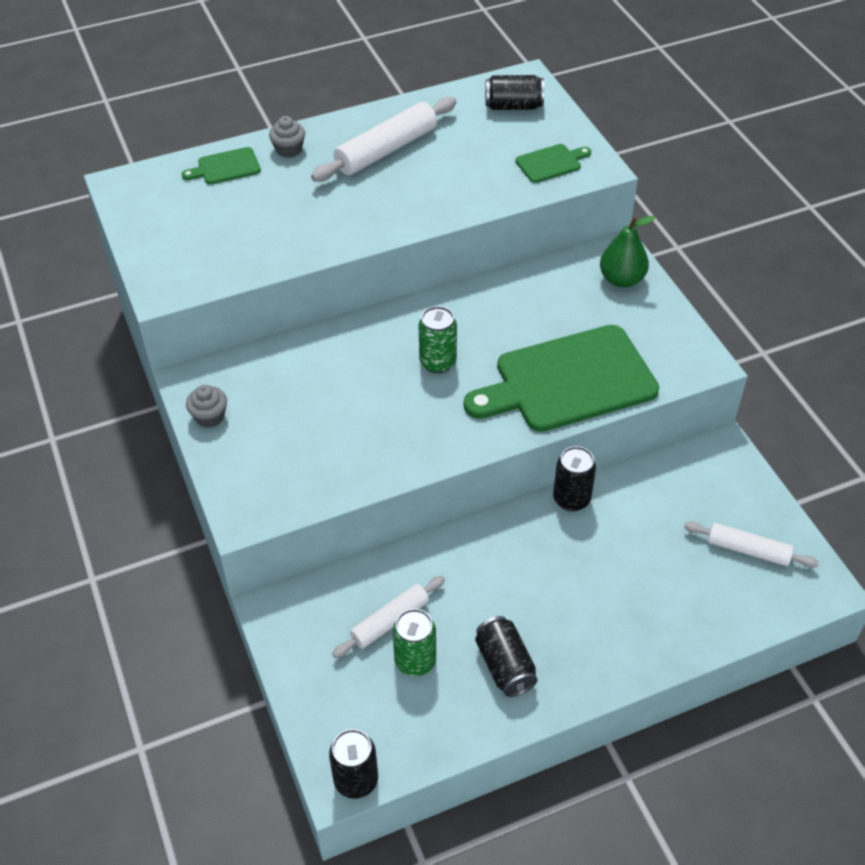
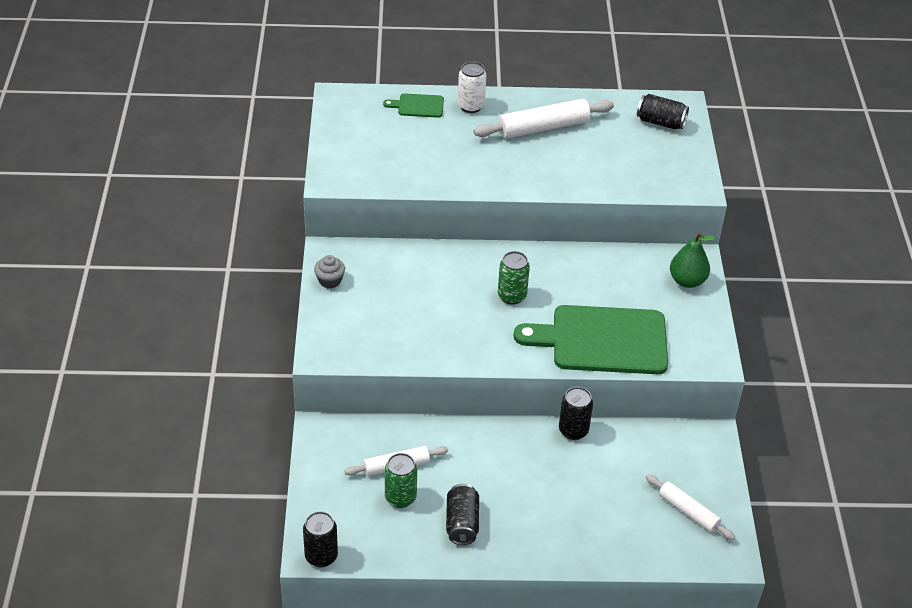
camera: 20 degrees right, 5 degrees down
(289, 149) = (471, 106): grey cupcake -> white can
(551, 163) = (664, 174): green cutting board -> none

